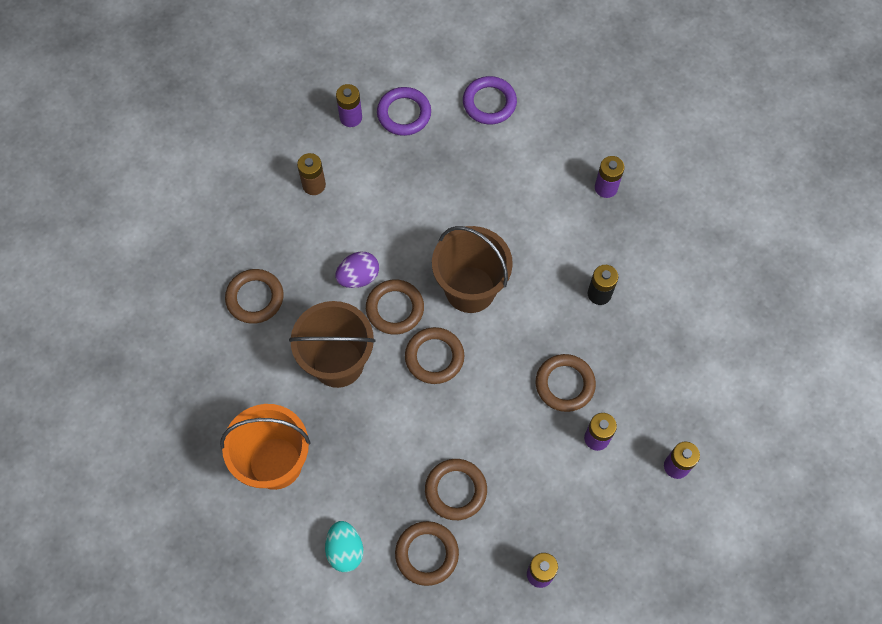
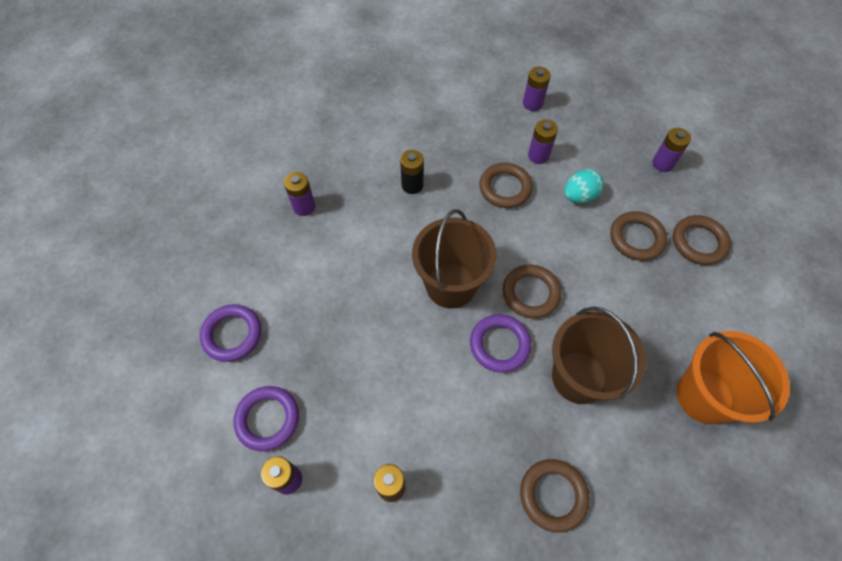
camera: 110 degrees left, 5 degrees down
(345, 550) = (737, 304): turquoise egg -> turquoise egg (579, 196)
(358, 277) = (481, 392): purple egg -> none
(395, 309) = (499, 345): brown ring -> purple ring

